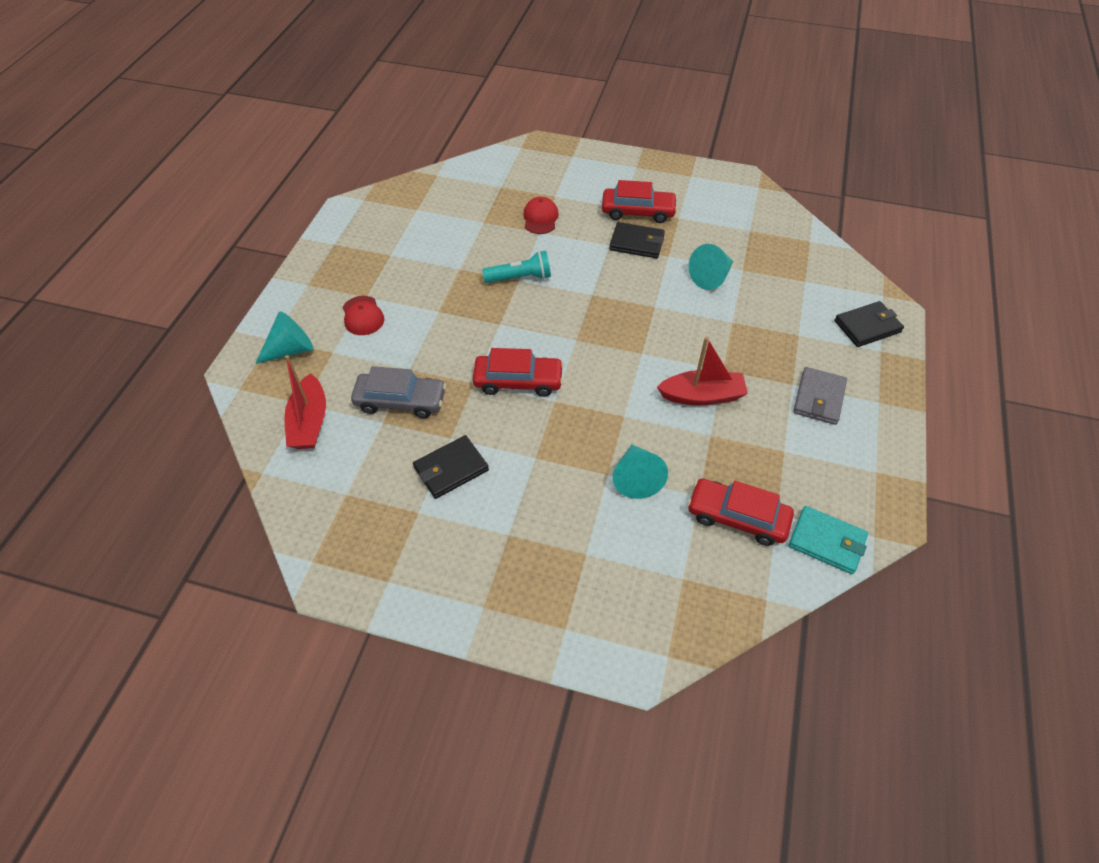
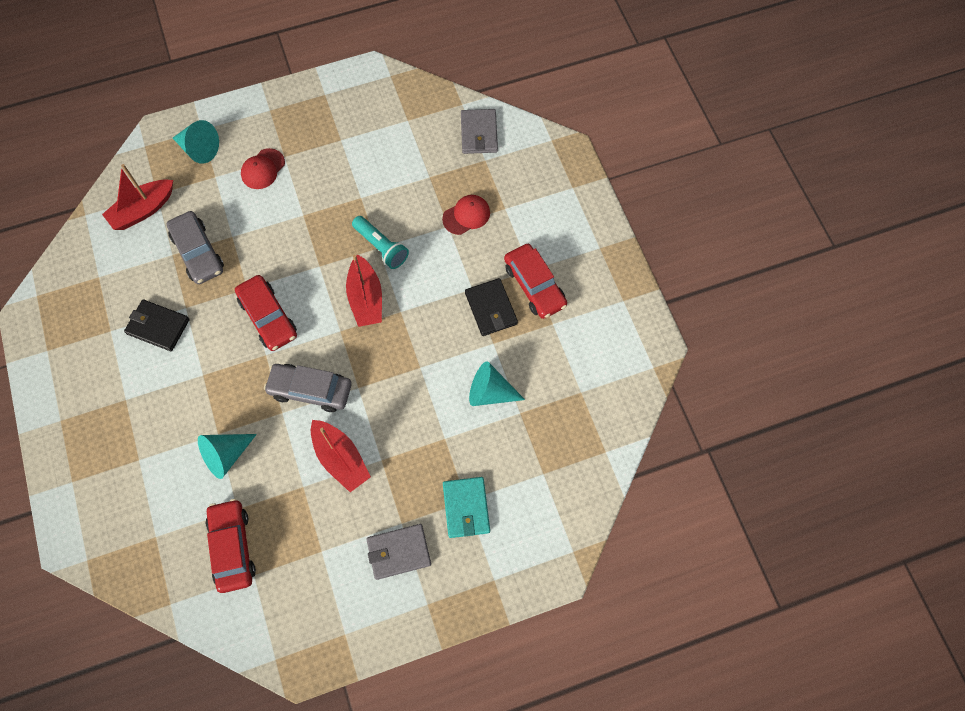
camera: 55 degrees right, 15 degrees up
(474, 178) = (479, 133): none -> grey wallet
(560, 309) = (366, 298): none -> red boat
(618, 385) = (310, 390): none -> grey car
(827, 541) = (248, 625): turquoise wallet -> turquoise wallet (466, 508)
(867, 326) = (518, 555): black wallet -> none

